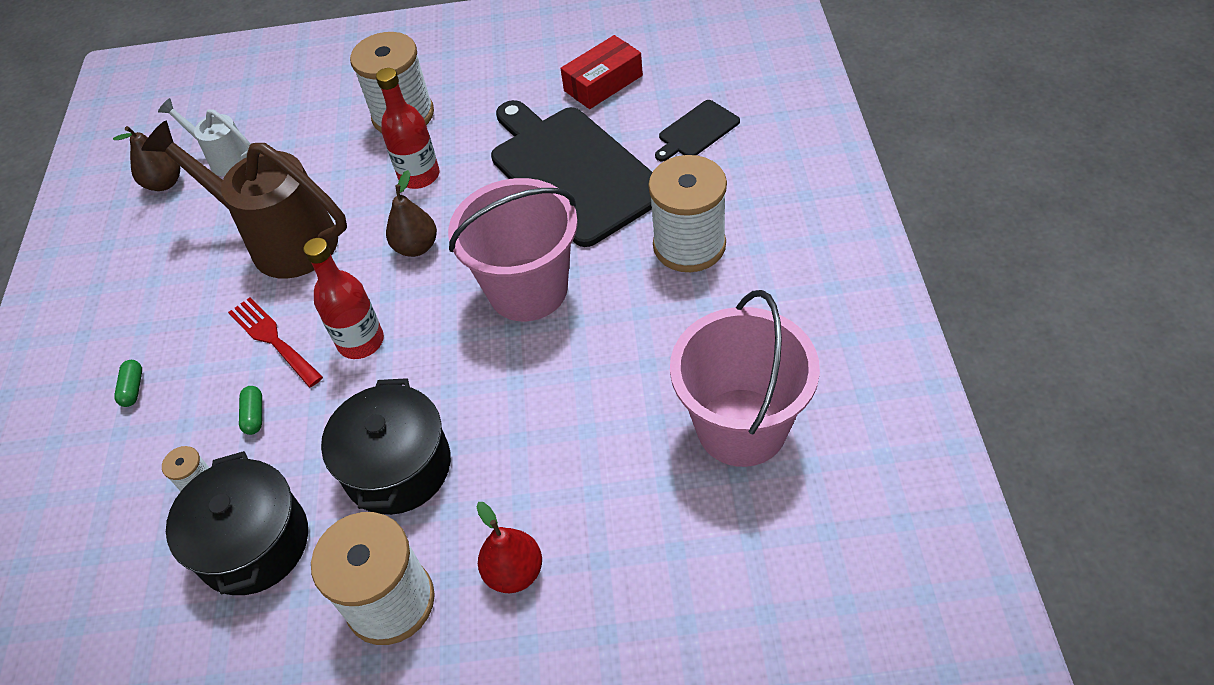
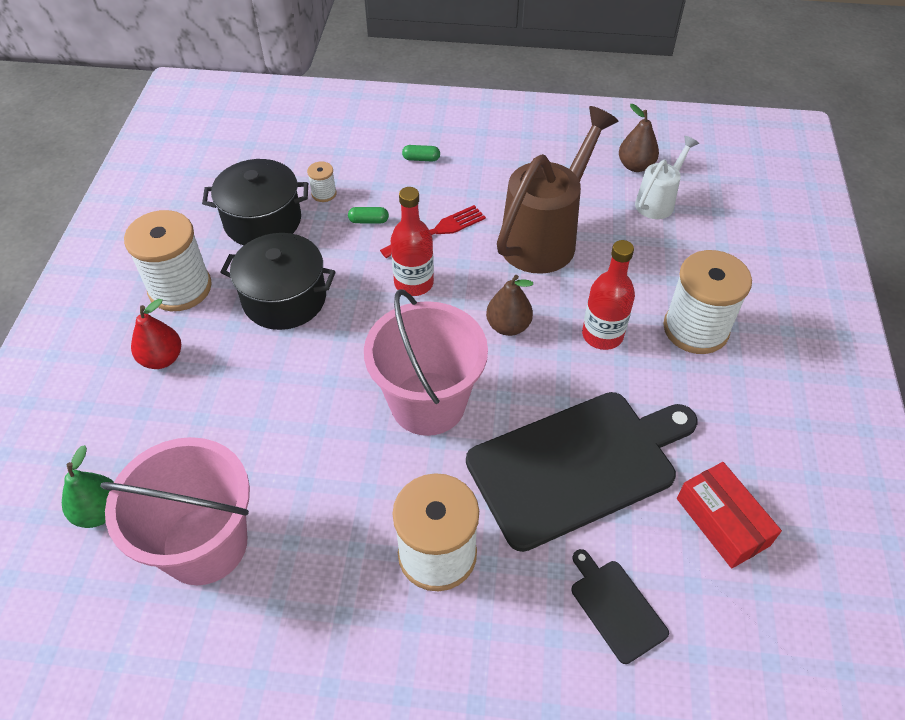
camera: 95 degrees right, 0 degrees up
(738, 545) = (99, 511): none -> green pear

